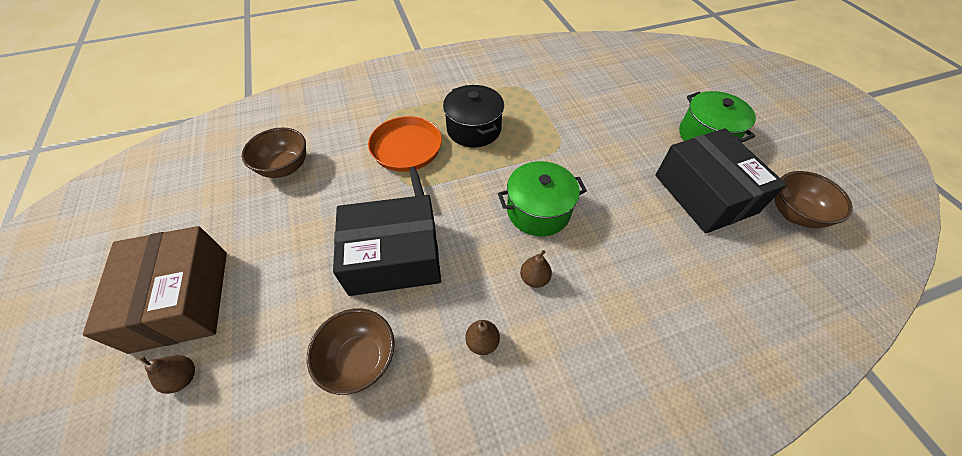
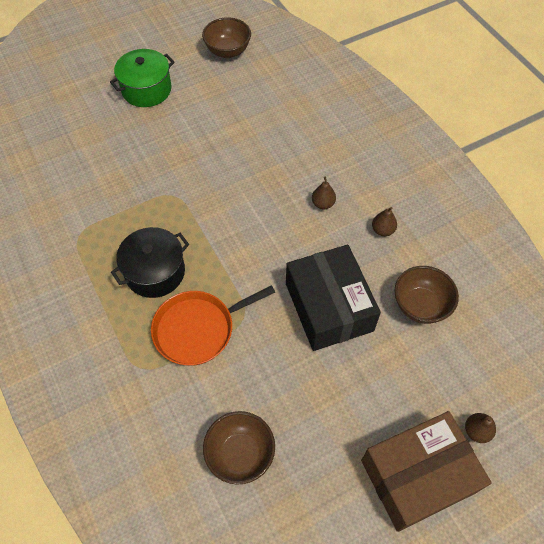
camera: 100 degrees left, 5 degrees up
(538, 211) = (256, 206): green pot -> none
(704, 194) = (216, 98): black box -> none

